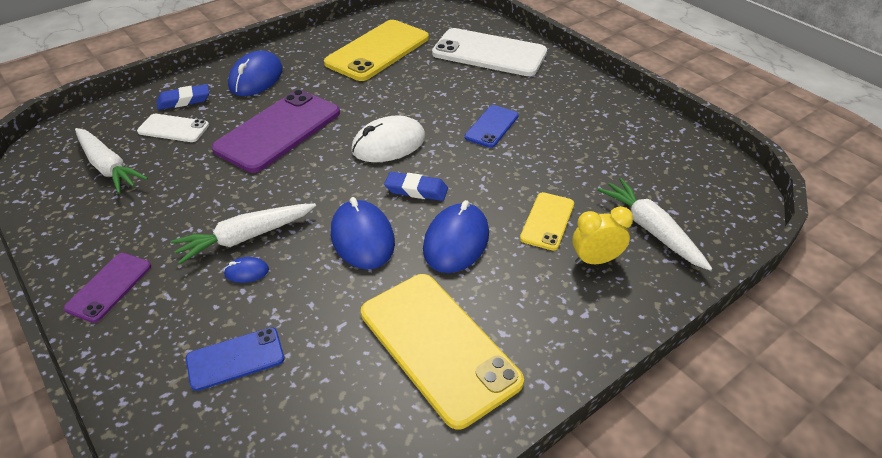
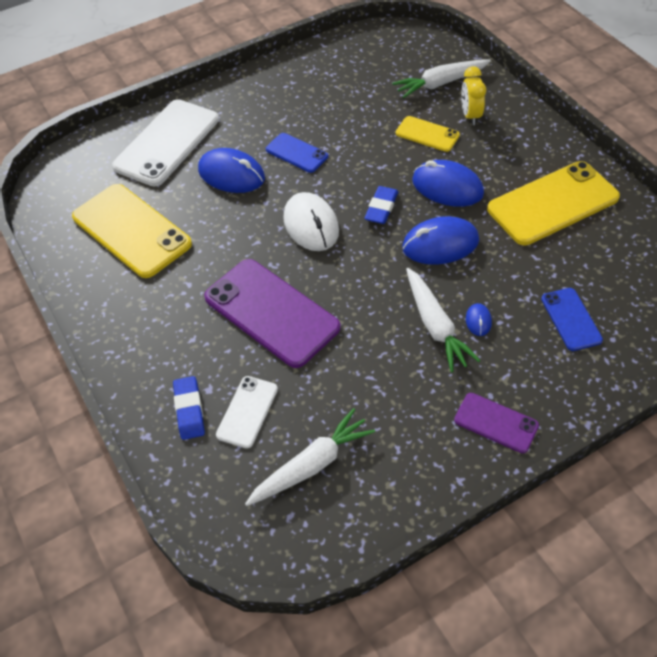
camera: 80 degrees left, 10 degrees up
(256, 78) = (158, 341): blue mouse -> blue mouse (231, 174)

